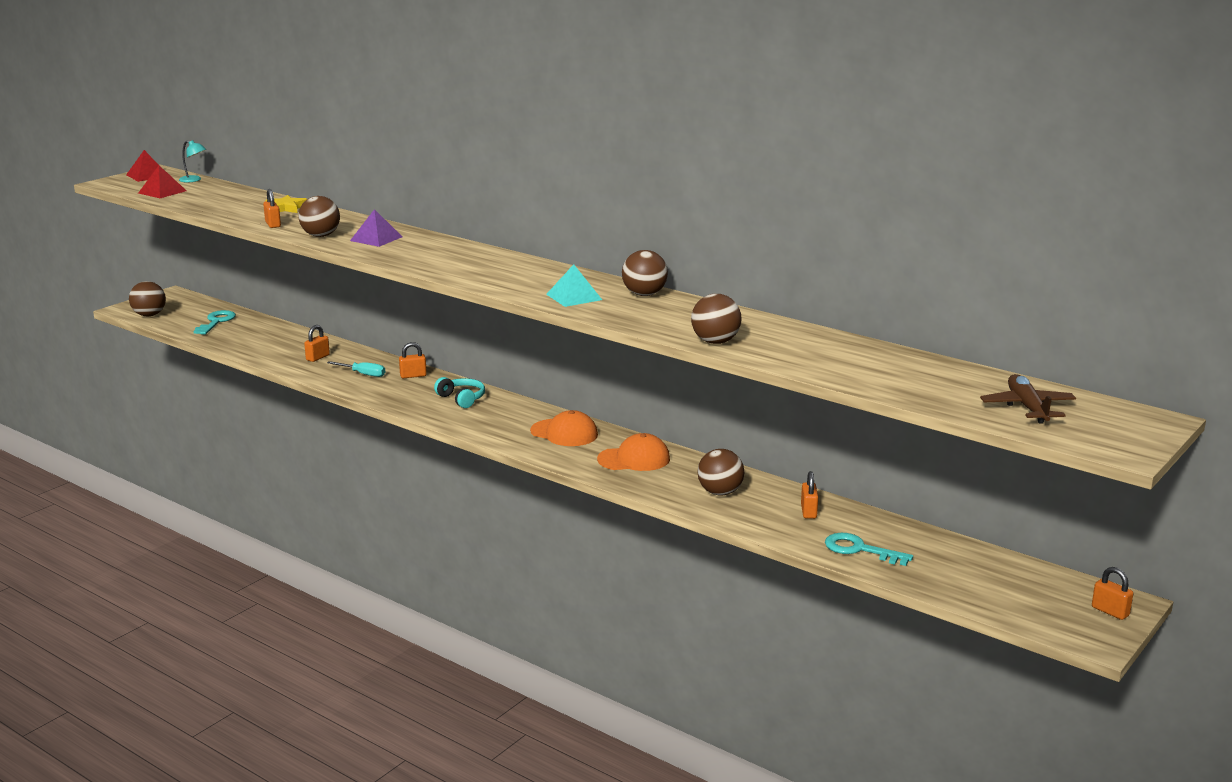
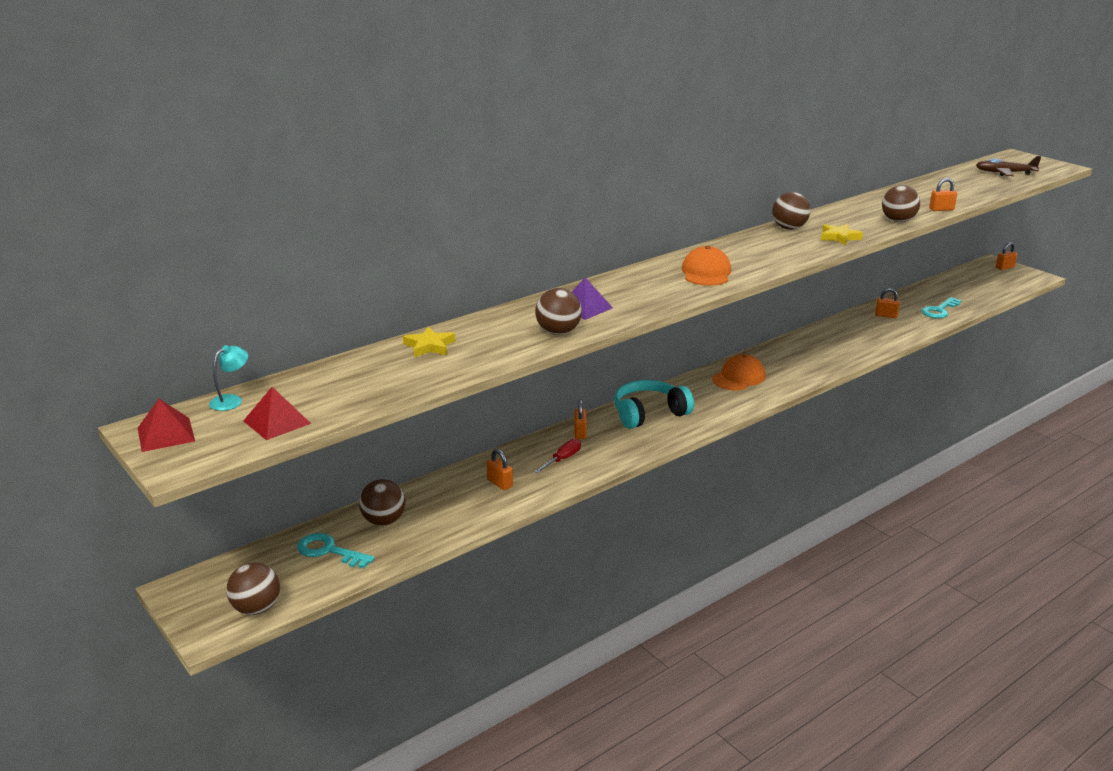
camera: 75 degrees left, 5 degrees up
(273, 224) = (496, 355): orange padlock -> orange padlock (941, 209)
(363, 374) = (562, 459): turquoise screwdriver -> red screwdriver
(461, 399) = (649, 414): turquoise headphones -> turquoise headphones, size x1.60
(574, 297) = (790, 249): turquoise pyramid -> none
(629, 316) = (839, 237): none -> yellow star
(634, 459) = (794, 357): orange cap -> orange cap (706, 272)
(720, 492) = (855, 337): brown ball -> brown ball (384, 521)

